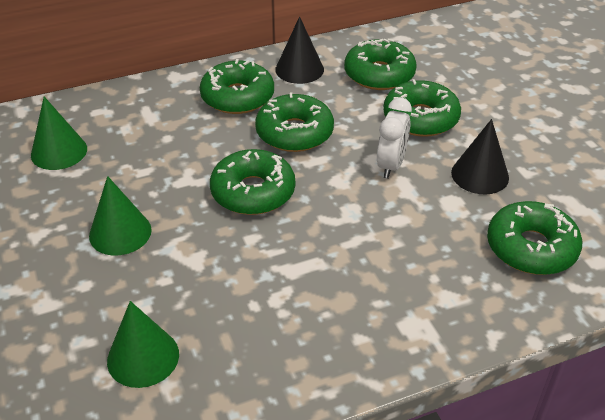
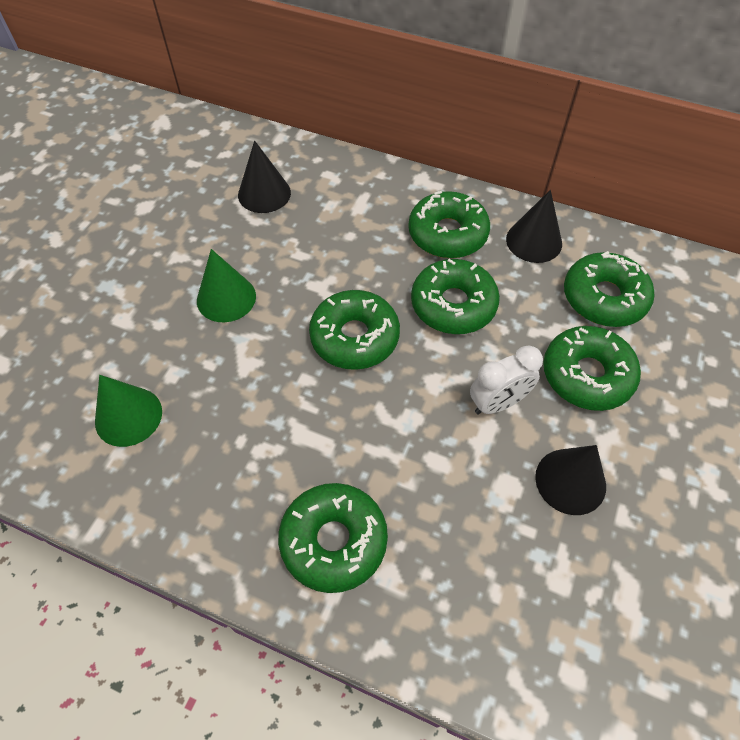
camera: 45 degrees right, 15 degrees up
(59, 152) = (264, 193): green cone -> black cone
(531, 248) = (523, 599): green donut -> green donut (334, 541)

